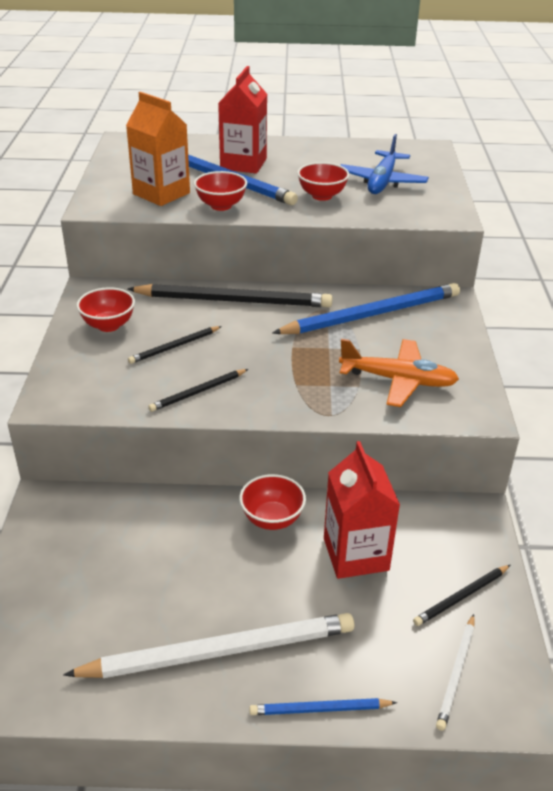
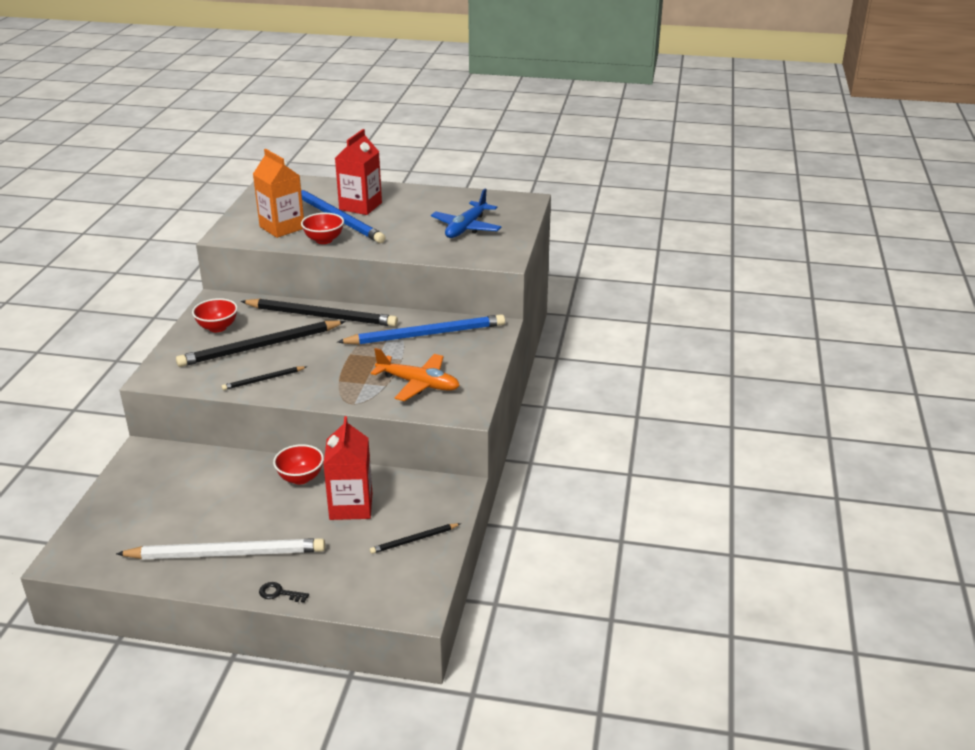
camera: 10 degrees right, 5 degrees down
(175, 346) = (260, 347): black pencil -> black pencil, size x2.08
(320, 709) = (279, 593): blue pencil -> black key
(322, 196) = (409, 237): red bowl -> none
(456, 673) = (384, 584): white pencil -> none

